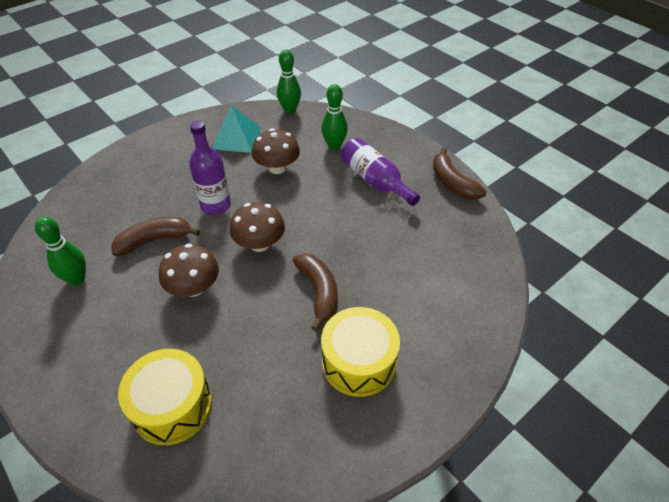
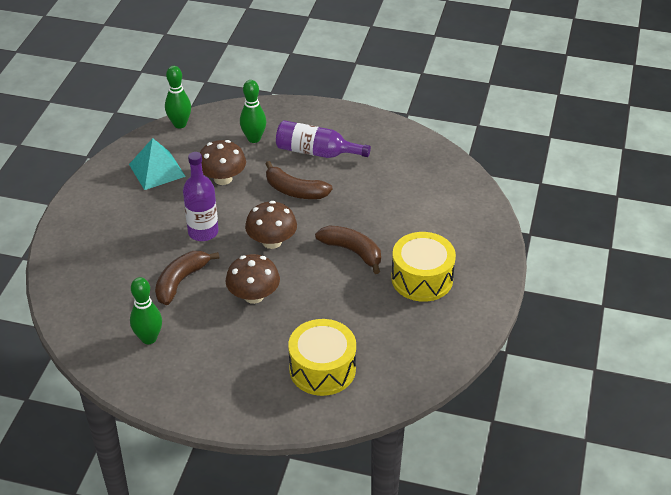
camera: 35 degrees left, 5 degrees down
(452, 183) = (379, 127): brown banana -> brown banana (295, 191)

